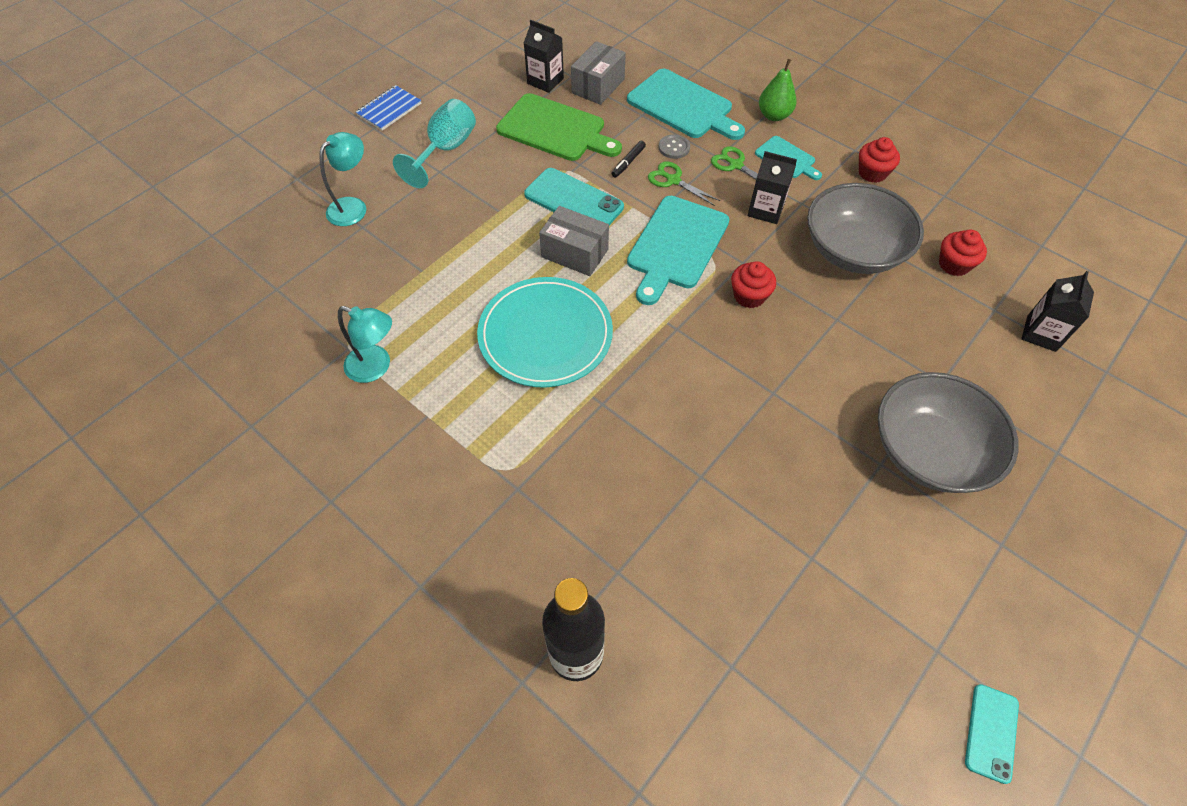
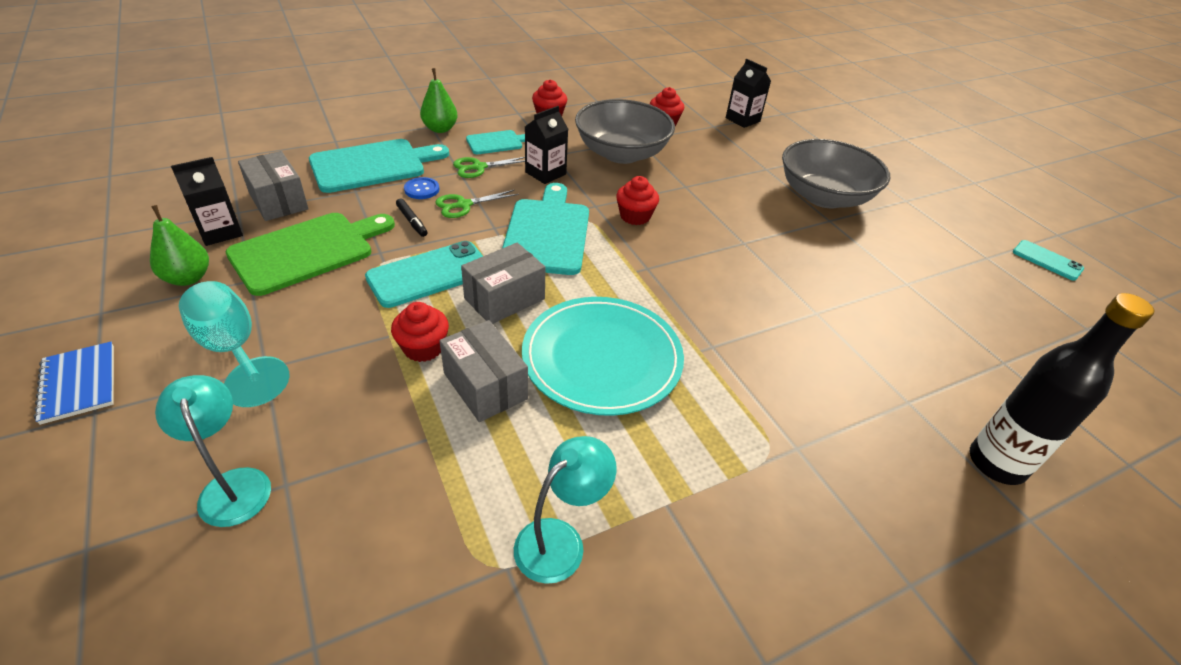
camera: 70 degrees left, 15 degrees down
(480, 280) = (485, 386): none -> grey box
(493, 95) = (188, 278): none -> green pear
(497, 233) = (423, 348): none -> red cupcake
(674, 148) = (422, 189): grey button -> blue button
(676, 246) = (547, 233): turquoise cutting board -> turquoise cutting board turned 135 degrees counterclockwise

